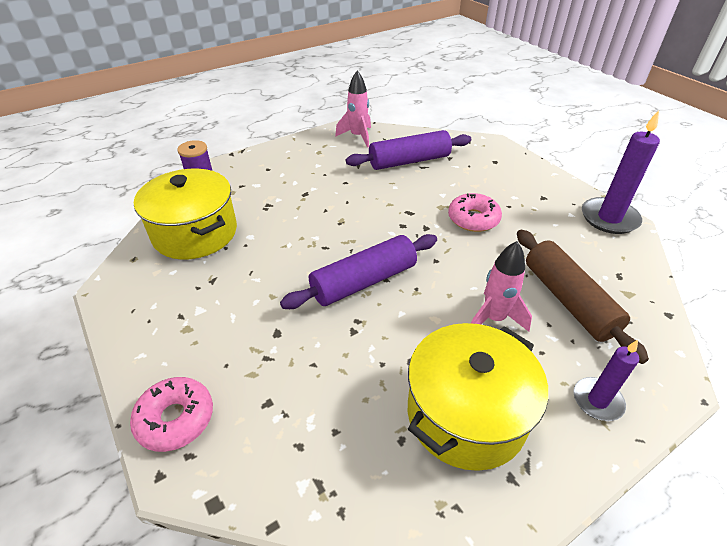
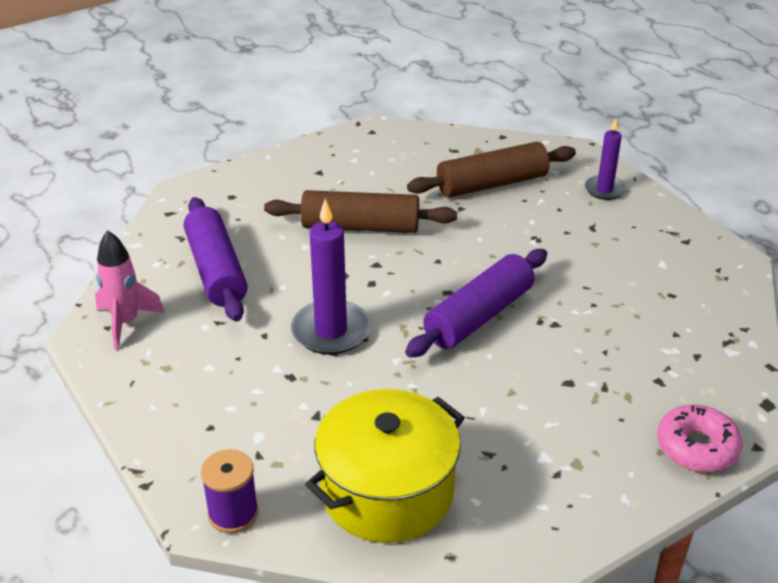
camera: 90 degrees left, 5 degrees down
(363, 282) = (479, 316): purple rolling pin -> purple rolling pin turned 75 degrees clockwise
(466, 414) = (636, 257): yellow pot -> none
(473, 219) = (360, 227): pink donut -> brown rolling pin
(494, 318) = (522, 230): pink rocket -> none
(609, 218) = (362, 137): purple candle -> purple candle (331, 331)

